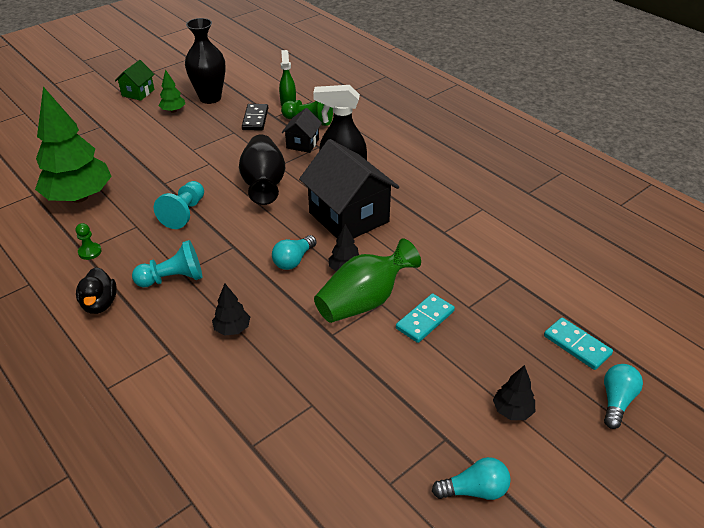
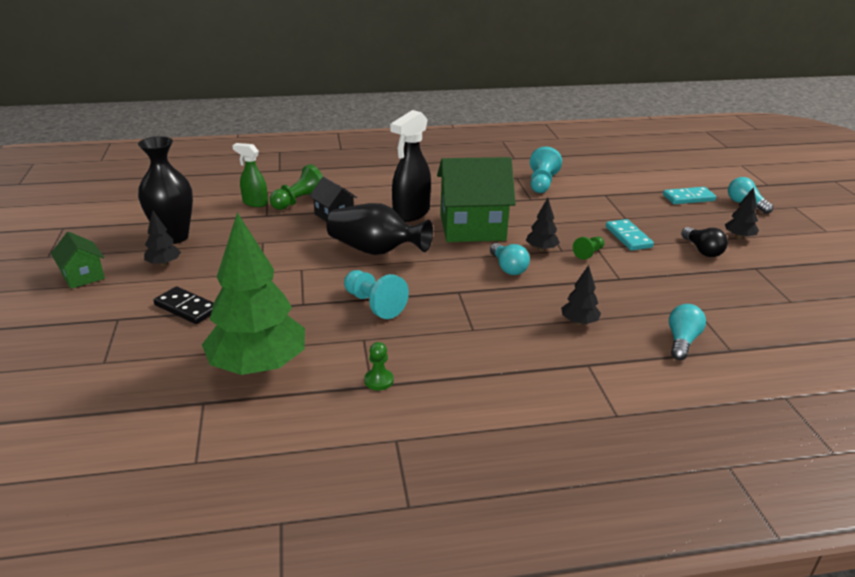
camera: 60 degrees left, 10 degrees down
(100, 304) = (480, 392): black duck -> none
(173, 111) = (164, 264): green tree -> black tree
(173, 279) = (478, 337): turquoise pawn -> turquoise pawn (542, 183)
(255, 119) = (256, 225): black domino -> black domino (186, 308)
(349, 217) = (472, 227): black house -> green house
(364, 301) = (588, 253): green vase -> green pawn
(447, 384) = (702, 250): none -> black light bulb
(474, 490) = (806, 272): turquoise light bulb -> turquoise light bulb (682, 341)

